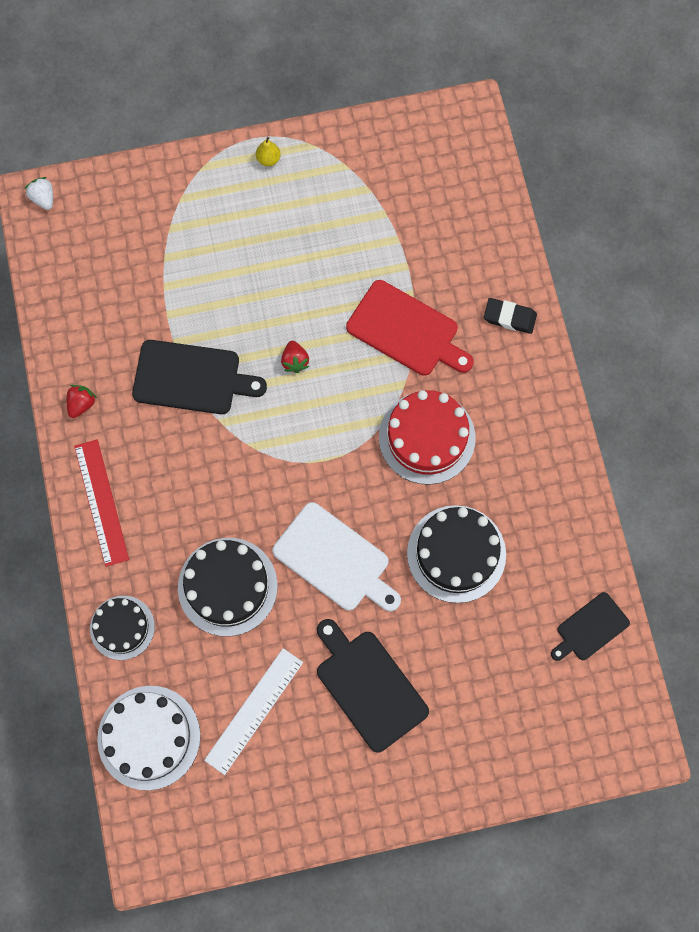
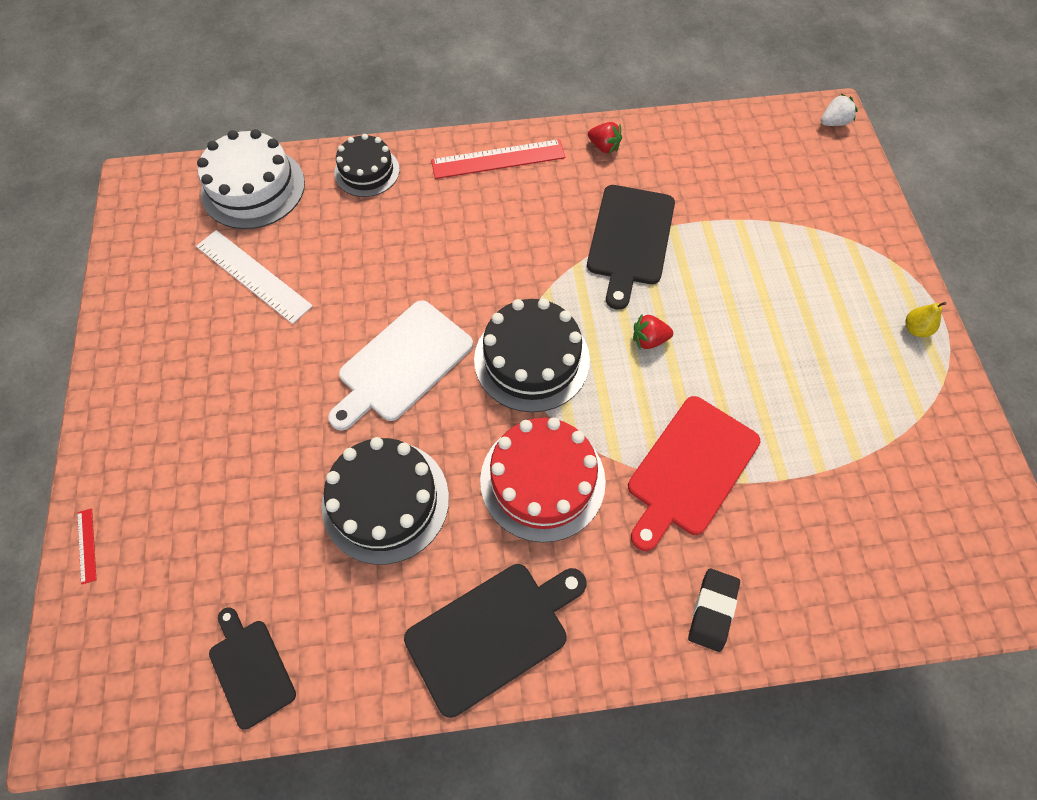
camera: 95 degrees right, 10 degrees down
(227, 586) = (391, 260): black cake -> black cake (531, 359)
(368, 686) = (248, 387): black cutting board -> black cutting board (492, 633)
(518, 780) = (86, 545): none -> red ruler

